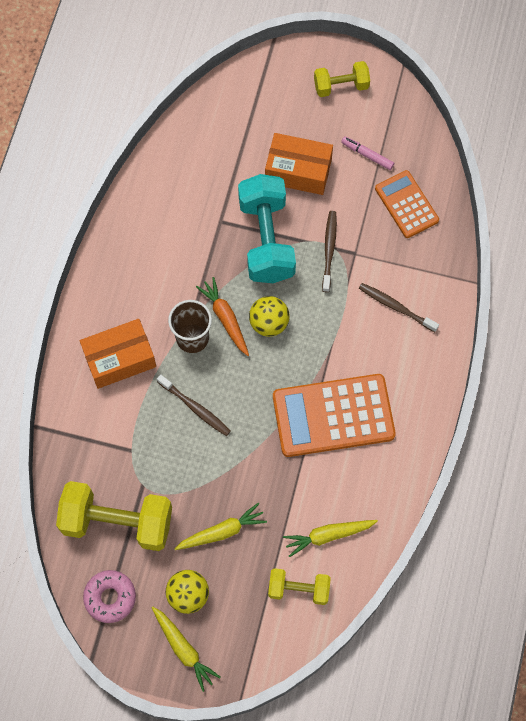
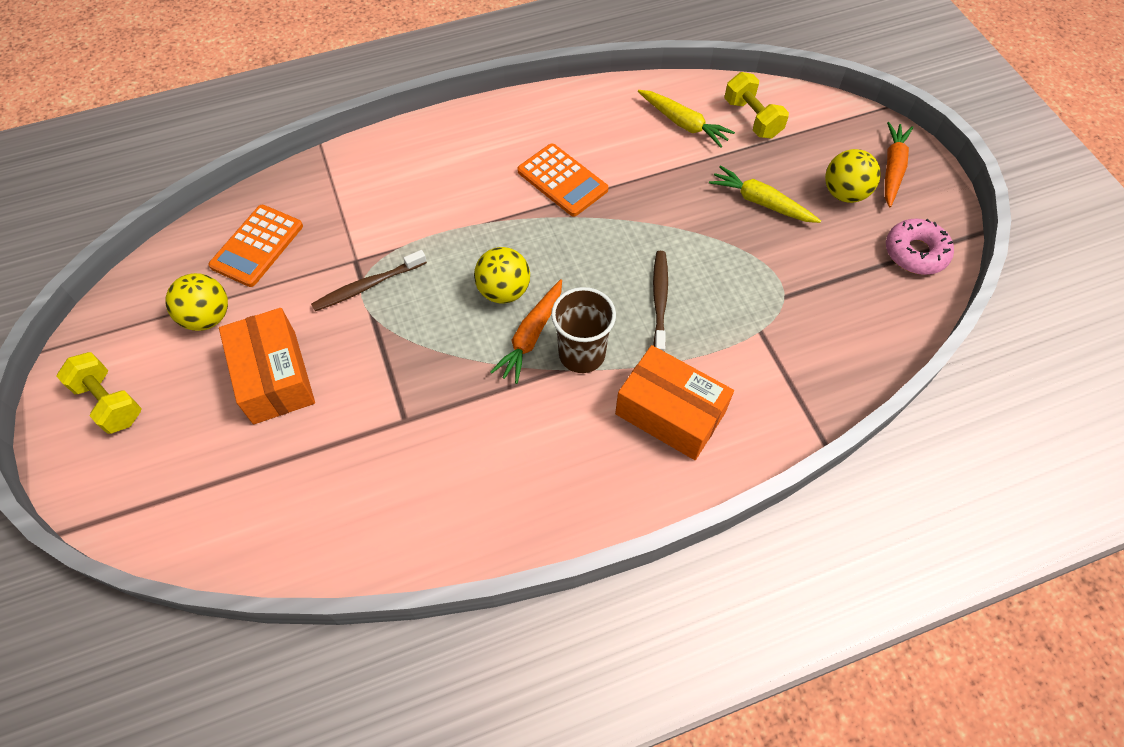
camera: 125 degrees left, 10 degrees down
(117, 522) = (843, 294): yellow dumbbell -> none
(183, 649) = (892, 168): yellow carrot -> orange carrot
(266, 239) = (396, 355): turquoise dumbbell -> none
(333, 415) = (562, 180): orange calculator -> orange calculator, size x0.60
(367, 155) = (208, 317): pink marker -> yellow ball
(396, 307) = (397, 192): brown toothbrush -> none

